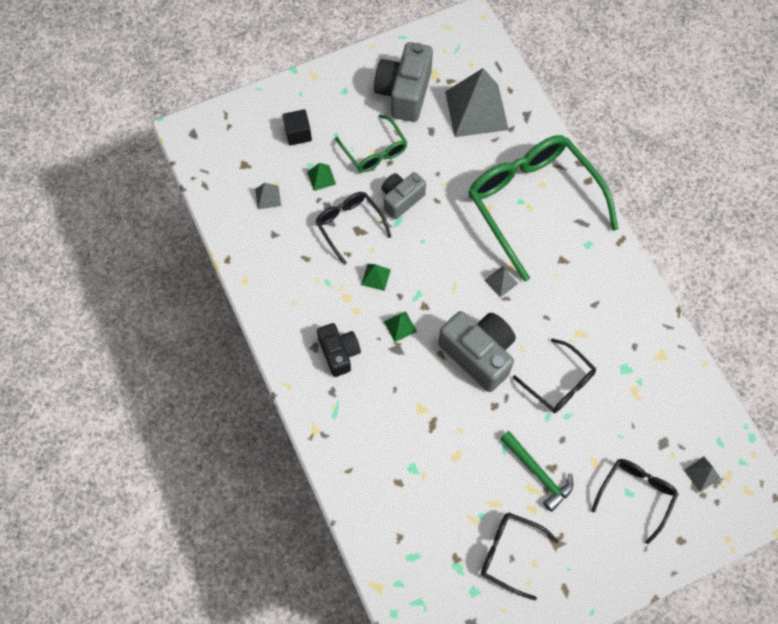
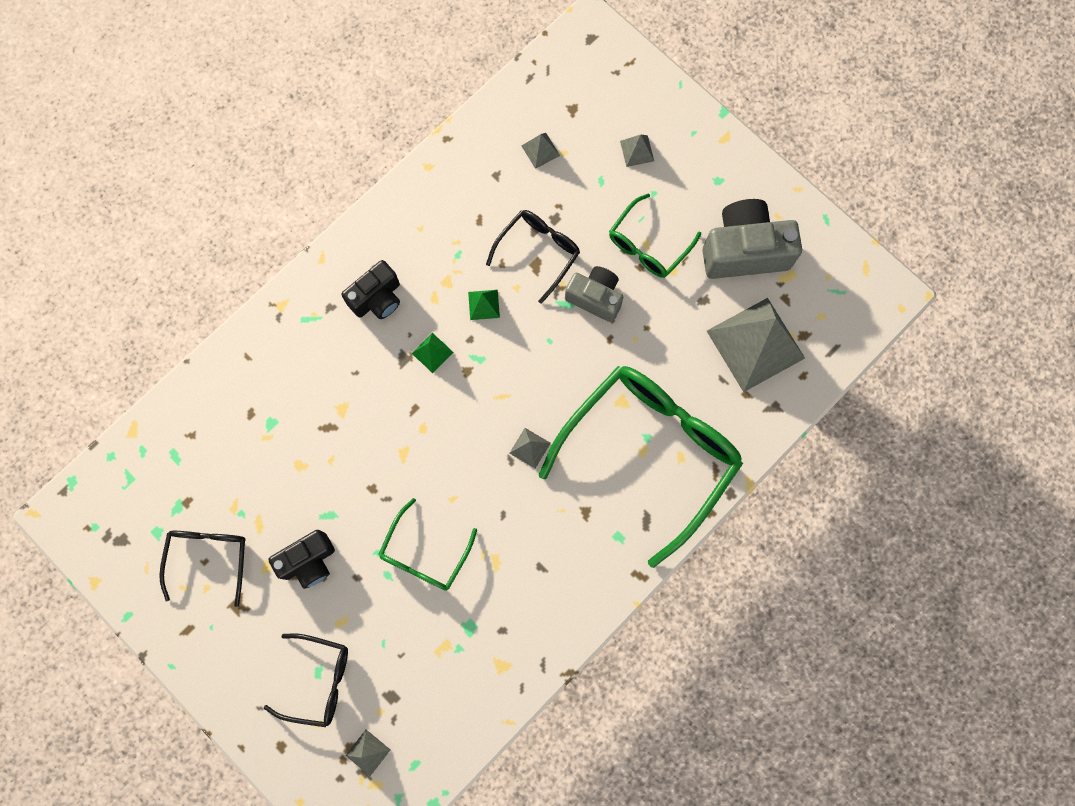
camera: 70 degrees right, 10 degrees up
(298, 134) = (637, 151): black cube -> grey pyramid
(321, 178) = (588, 198): green pyramid -> none
(478, 354) = (428, 451): grey camera -> none
(537, 473) = (308, 561): green hammer -> black camera
(559, 383) = (424, 554): black glasses -> green glasses

